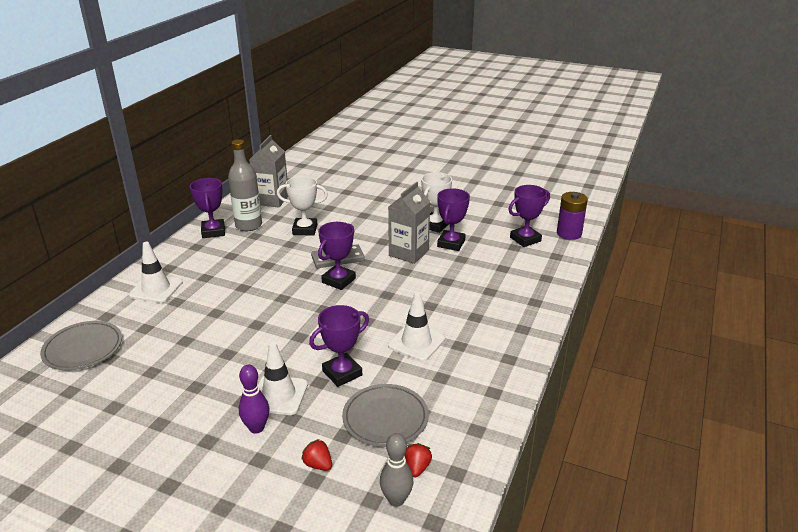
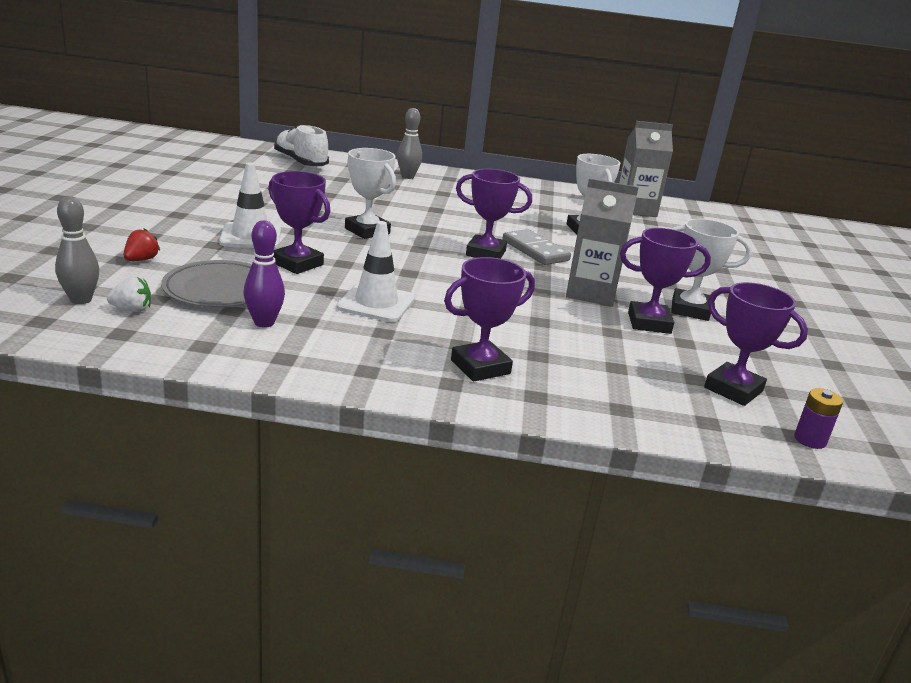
camera: 70 degrees right, 5 degrees down
(83, 348) = (301, 162): grey plate -> white shoe
(156, 289) = (408, 177): white traffic cone -> grey bowling pin
(213, 231) = (534, 189): purple trophy -> purple trophy (480, 367)
(248, 225) = (564, 203): grey bottle -> none
(256, 428) = (197, 231): purple bowling pin -> purple bowling pin (264, 323)
(282, 329) = (367, 231): none -> white trophy
(417, 468) = (132, 309): red strawberry -> white strawberry
(569, 233) = (810, 440): purple battery -> purple battery, size x0.58

